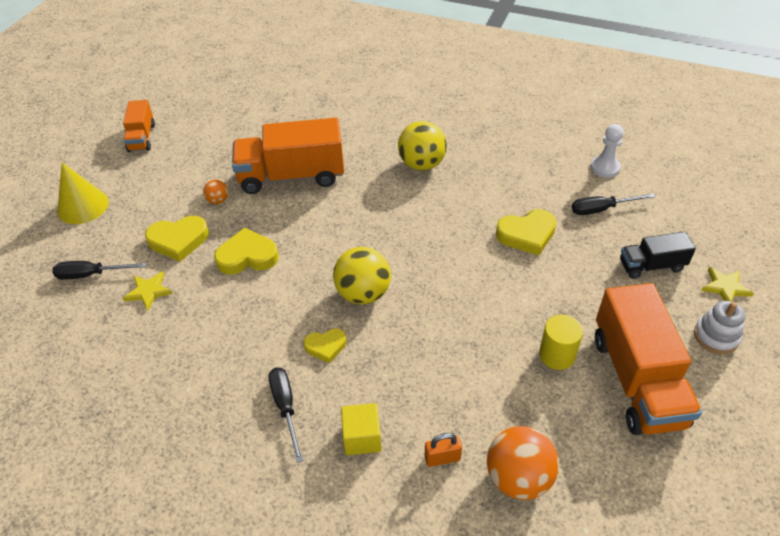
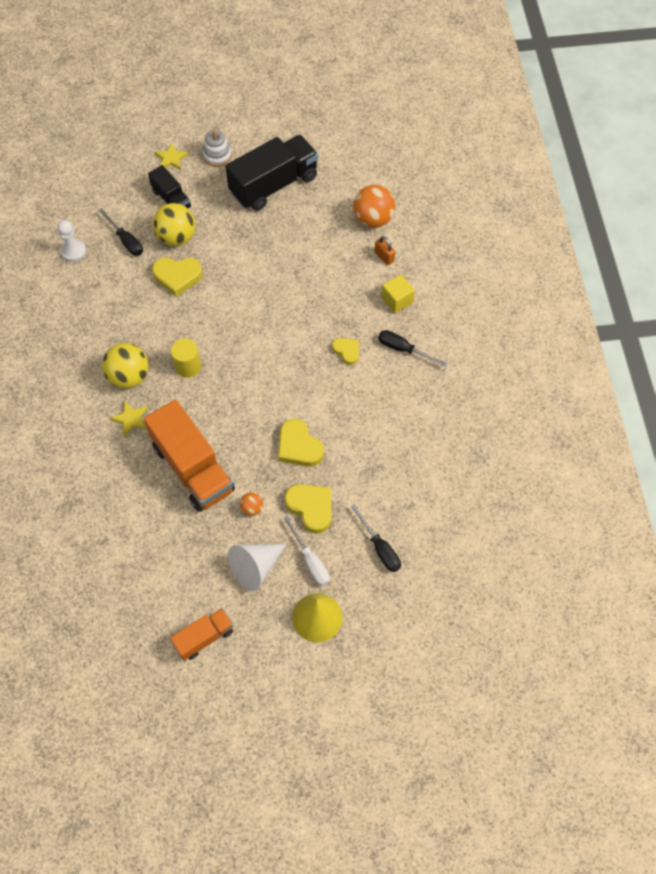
camera: 120 degrees left, 15 degrees up
(132, 220) = (310, 561): none -> white screwdriver
(148, 291) = (370, 493): yellow star -> yellow star (131, 419)
(164, 184) = (255, 567): none -> white cone
(286, 407) = (403, 349): black screwdriver -> black screwdriver turned 75 degrees clockwise
(363, 293) = (290, 352): yellow ball -> yellow ball (176, 237)
(527, 234) = (177, 277): yellow heart -> yellow heart turned 135 degrees clockwise
(557, 355) = (278, 227): yellow cylinder -> yellow cylinder (188, 366)
(637, 380) = (274, 185): orange truck -> black truck

